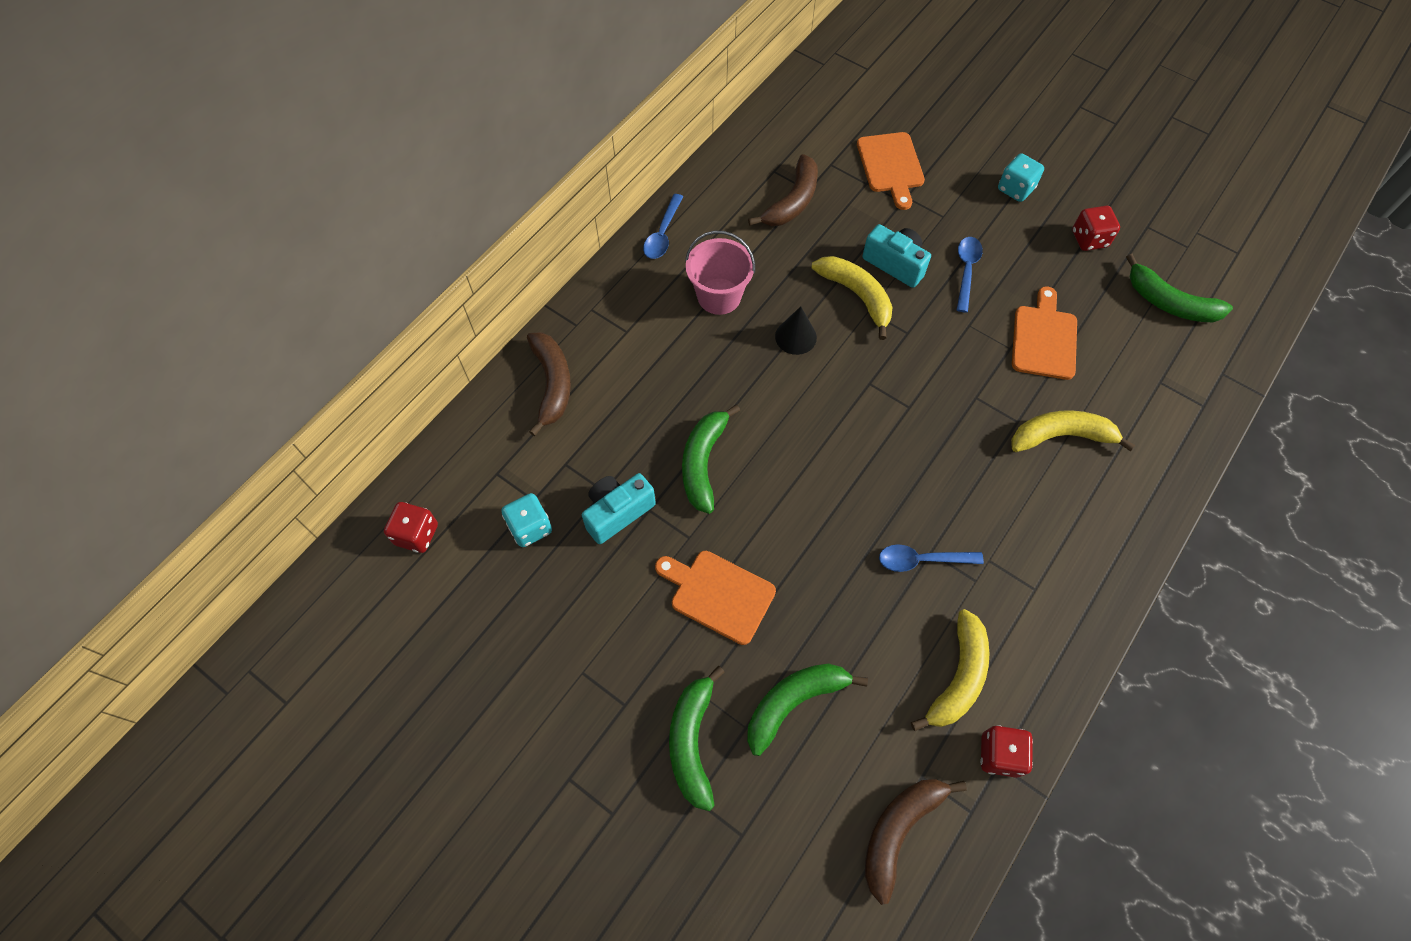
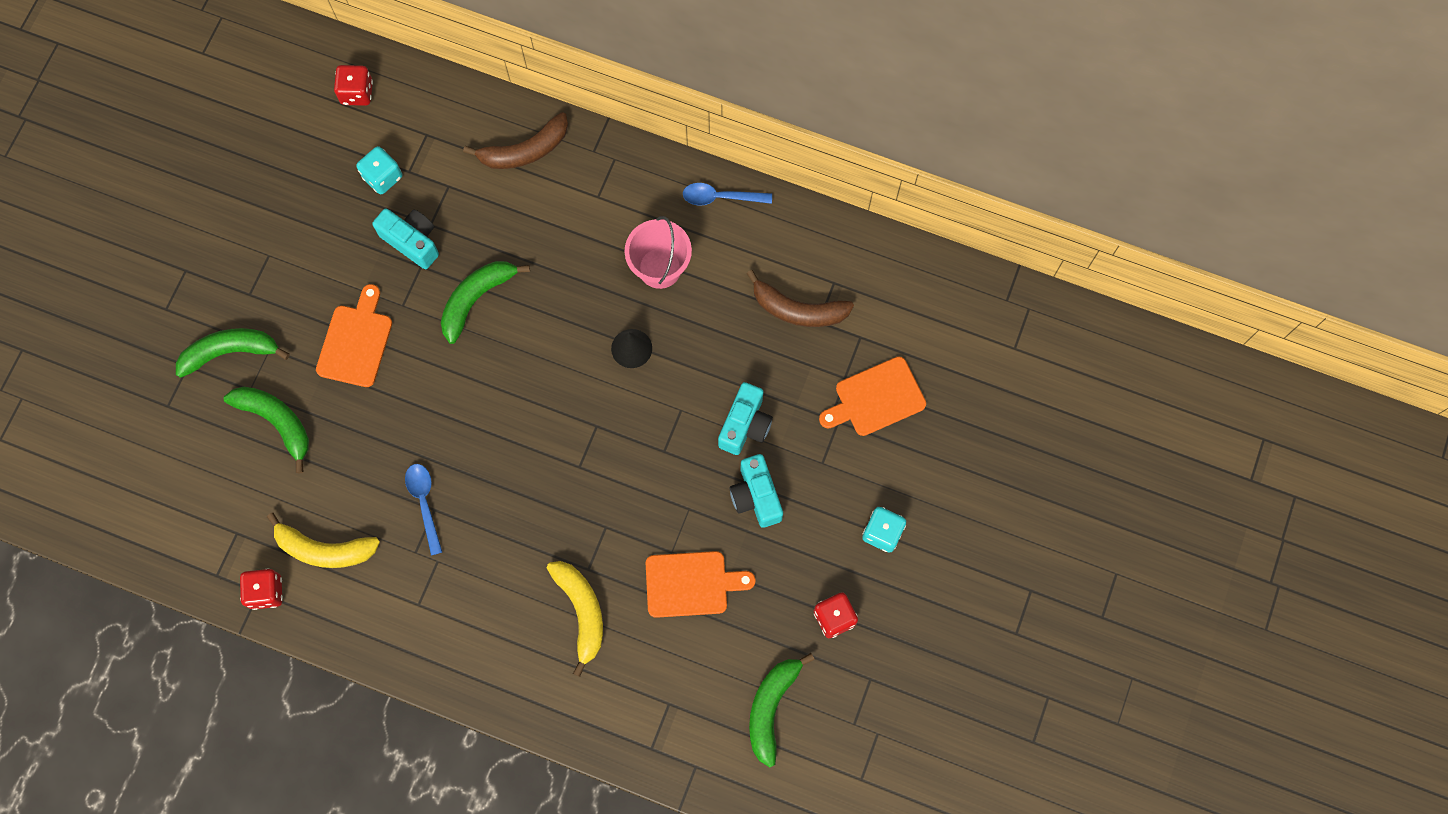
camera: 75 degrees right, 10 degrees up
(703, 462) = (477, 299): green banana -> green banana turned 45 degrees counterclockwise
(857, 296) = (695, 395): yellow banana -> none
(899, 830) = (192, 522): brown banana -> none
(966, 271) = (756, 496): blue spoon -> turquoise camera

